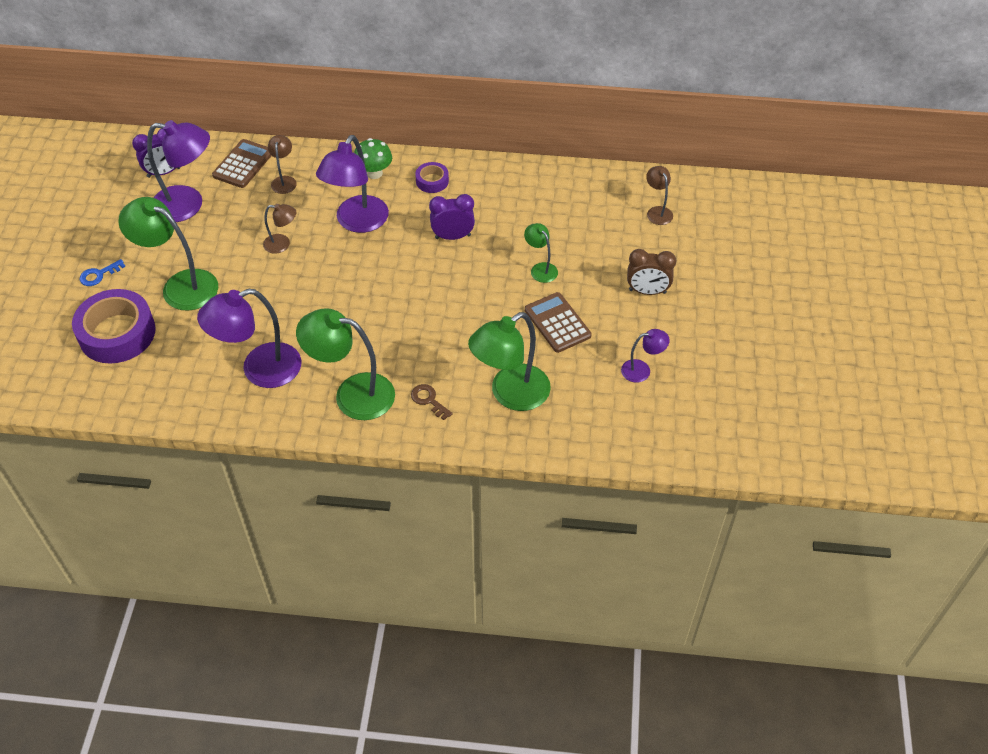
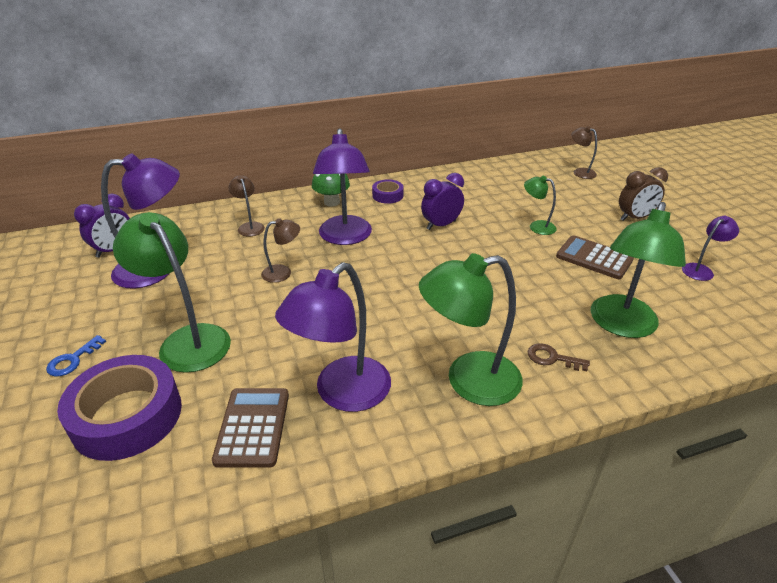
camera: 25 degrees left, 15 degrees down
(180, 285) = (187, 340): green lamp -> green lamp turned 45 degrees clockwise
(243, 164) = (199, 225): brown calculator -> brown calculator (252, 427)

